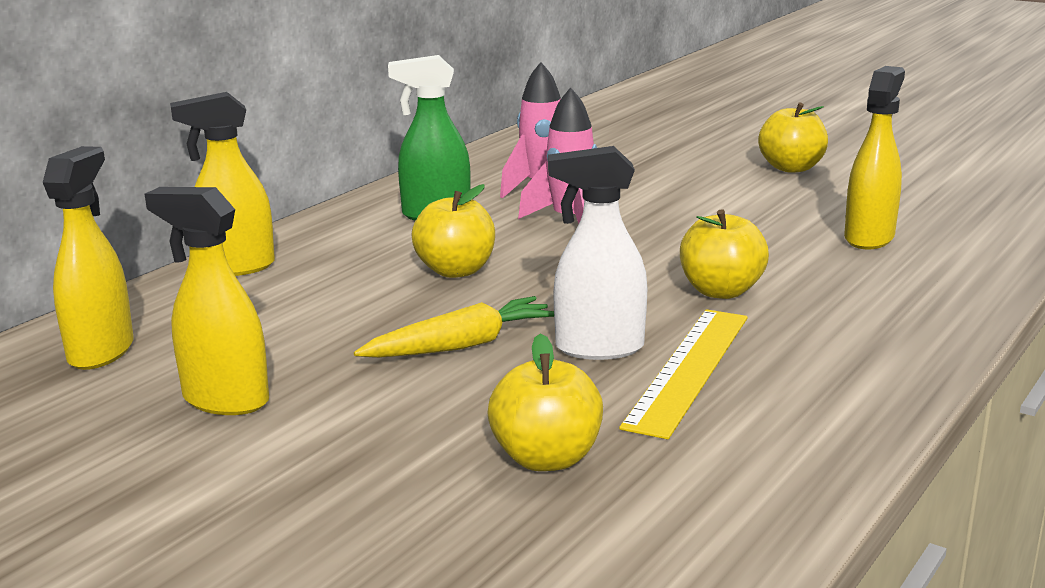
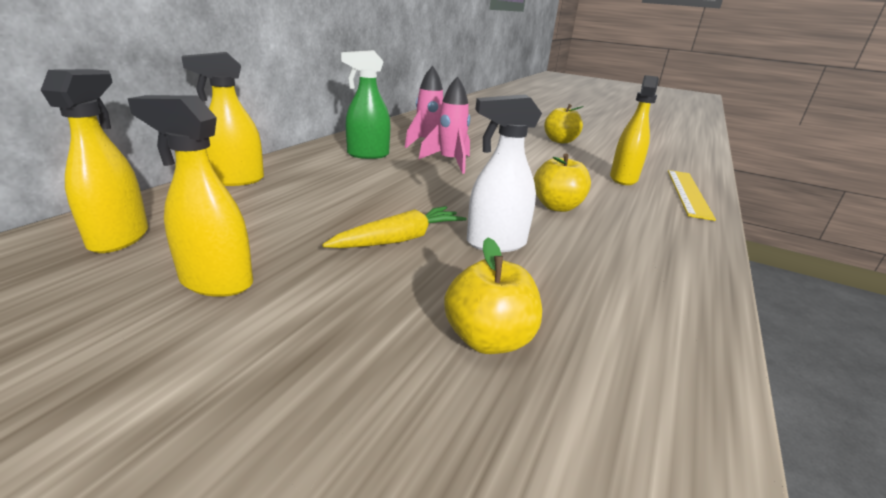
camera: 10 degrees left, 5 degrees up
(456, 271) = (386, 188): yellow apple -> none
(689, 369) = (562, 261): yellow ruler -> yellow ruler (688, 193)

